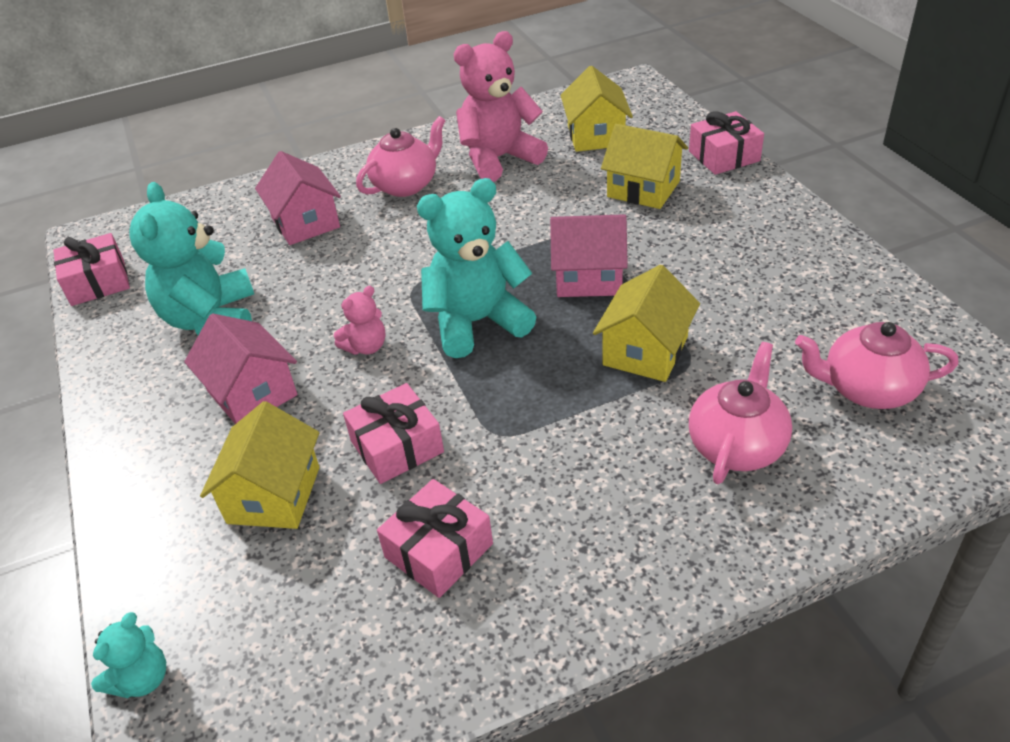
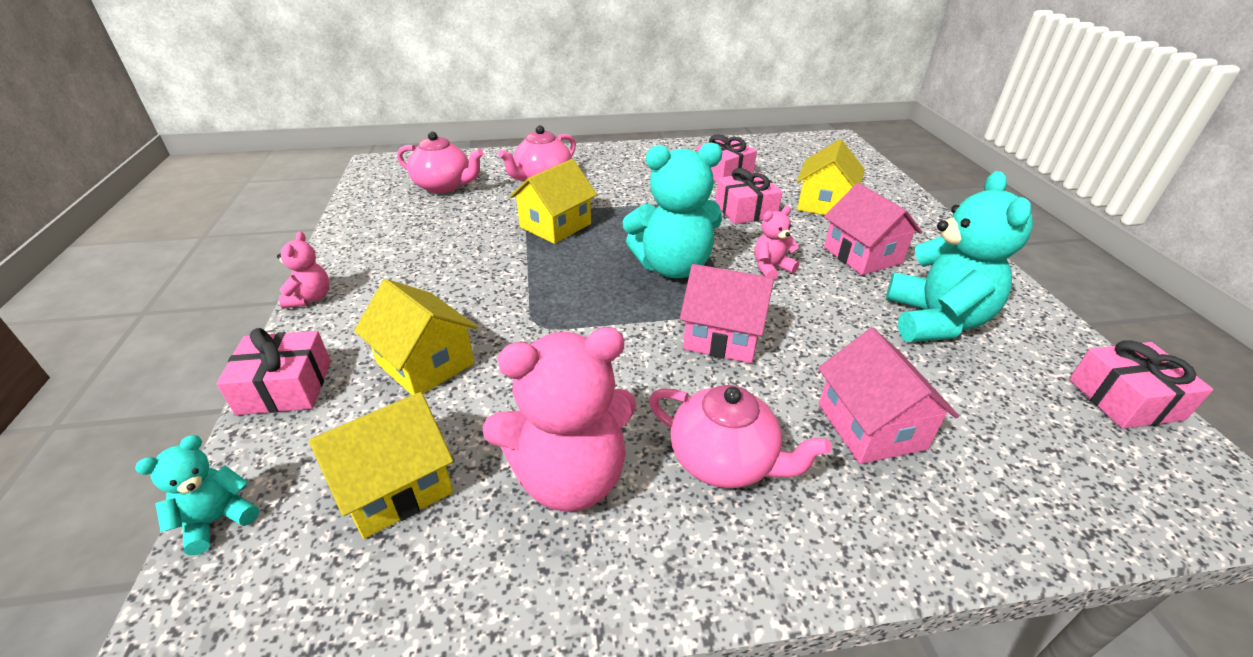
camera: 170 degrees left, 5 degrees down
(142, 678) = (868, 161): turquoise teddy bear -> turquoise teddy bear (217, 520)
(406, 185) = (724, 461): pink teapot -> pink teapot turned 120 degrees counterclockwise
(589, 277) = (559, 281): pink house -> pink house (722, 336)
(595, 135) = (395, 486): yellow house -> yellow house turned 45 degrees clockwise
(802, 209) = (310, 298): none -> pink teddy bear

